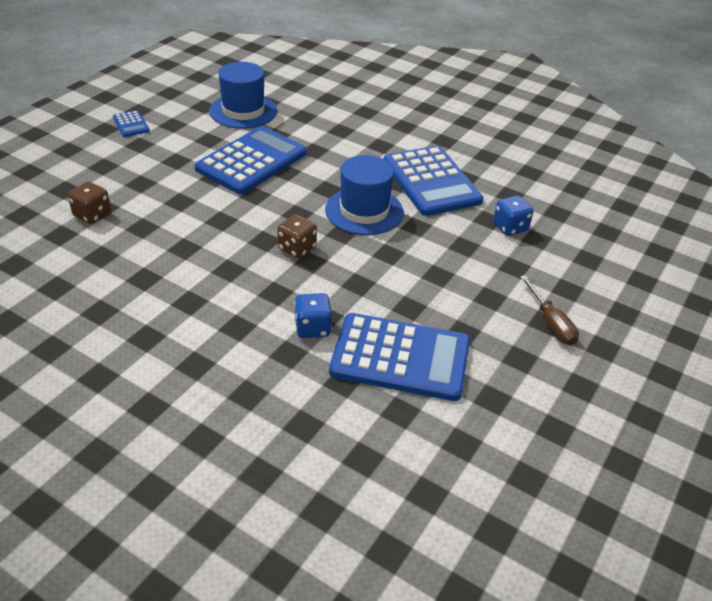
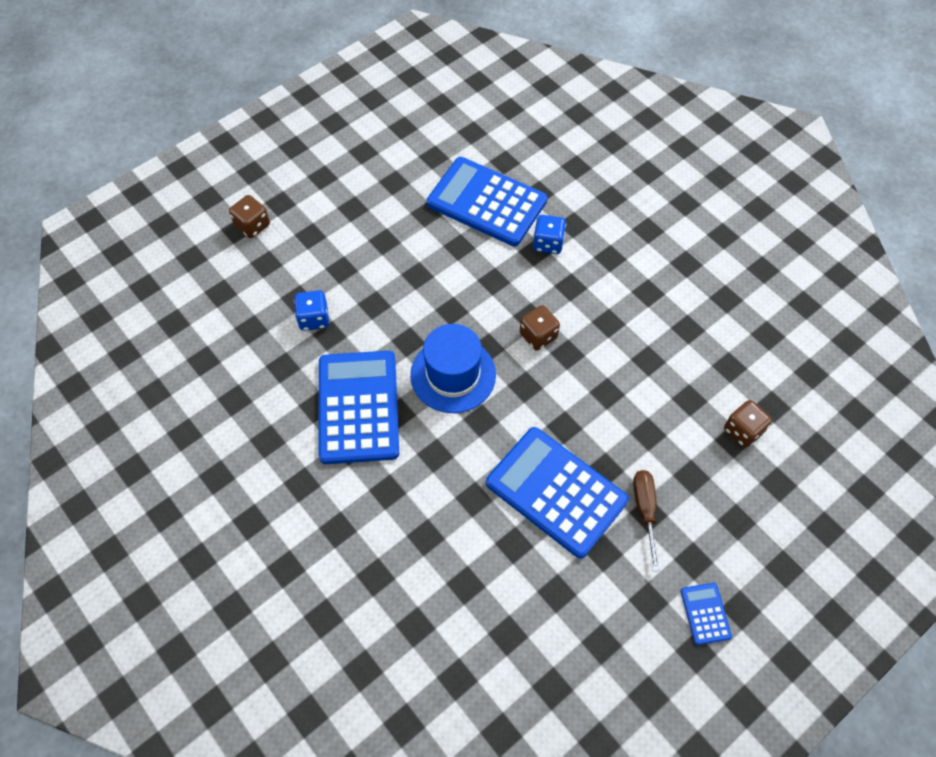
camera: 160 degrees left, 20 degrees up
(243, 111) = (547, 616): blue hat -> none
(252, 161) = (556, 491): blue calculator -> blue calculator turned 75 degrees clockwise
(551, 323) = (348, 206): brown screwdriver -> brown screwdriver (645, 511)
(630, 287) = (252, 225): none -> brown dice

